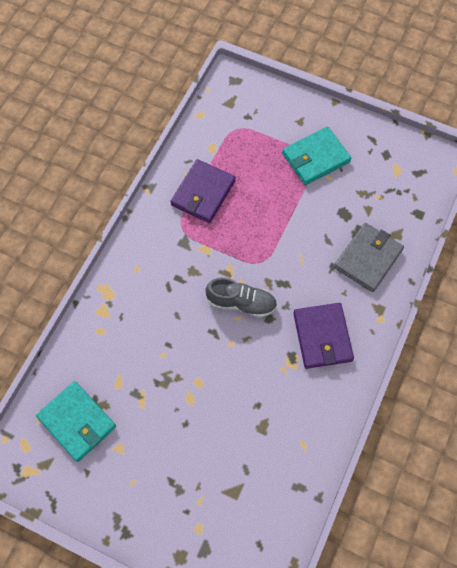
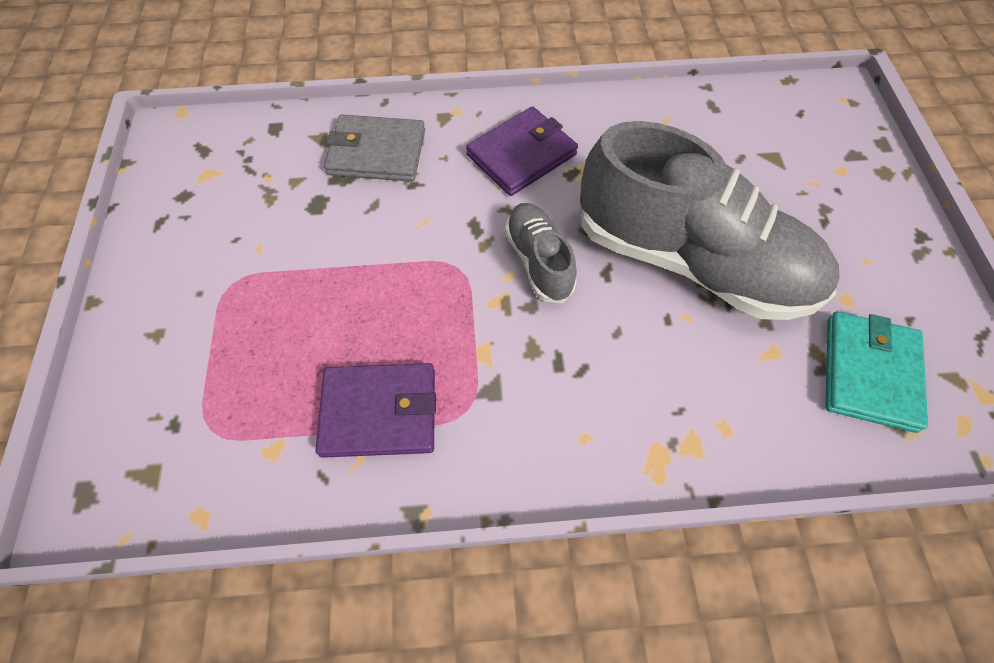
camera: 120 degrees left, 5 degrees down
(193, 382) = (691, 261): none -> grey shoe
(315, 158) = (228, 279): turquoise wallet -> none

